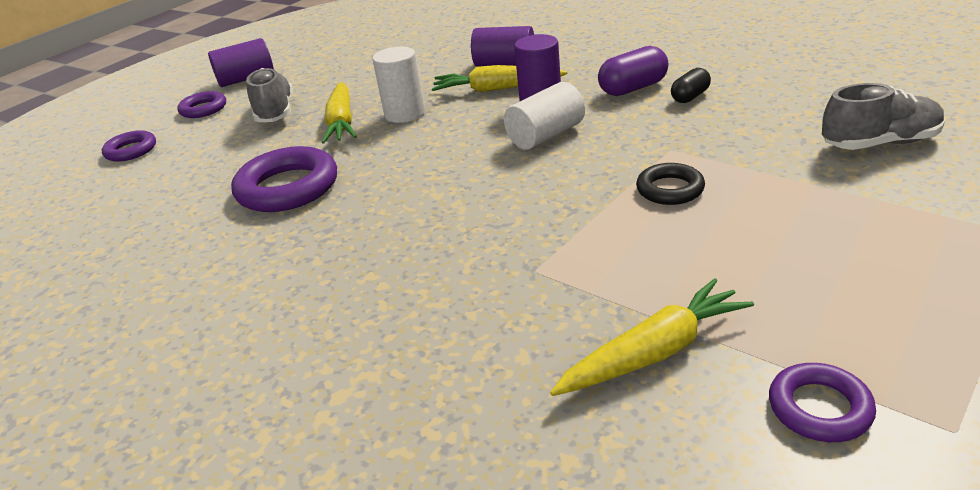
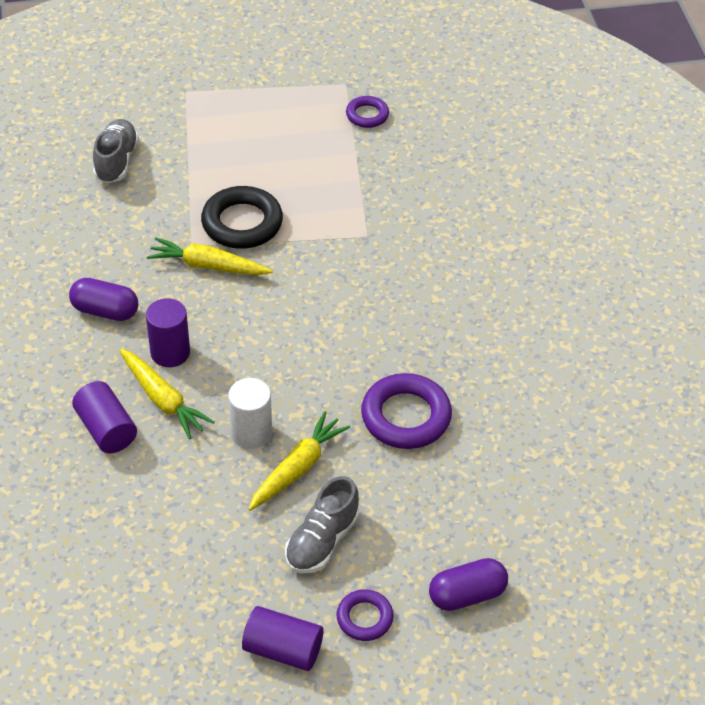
camera: 140 degrees left, 15 degrees up
(131, 150) = (467, 595): purple ring -> purple capsule
(546, 136) = (220, 318): white cylinder -> none
(654, 352) = (382, 168): yellow carrot -> yellow carrot (208, 266)
(670, 189) = (242, 223): black ring -> black ring, size x1.76
(690, 97) = (100, 271): black capsule -> none
(879, 143) = (116, 161): grey shoe -> grey shoe turned 60 degrees clockwise

